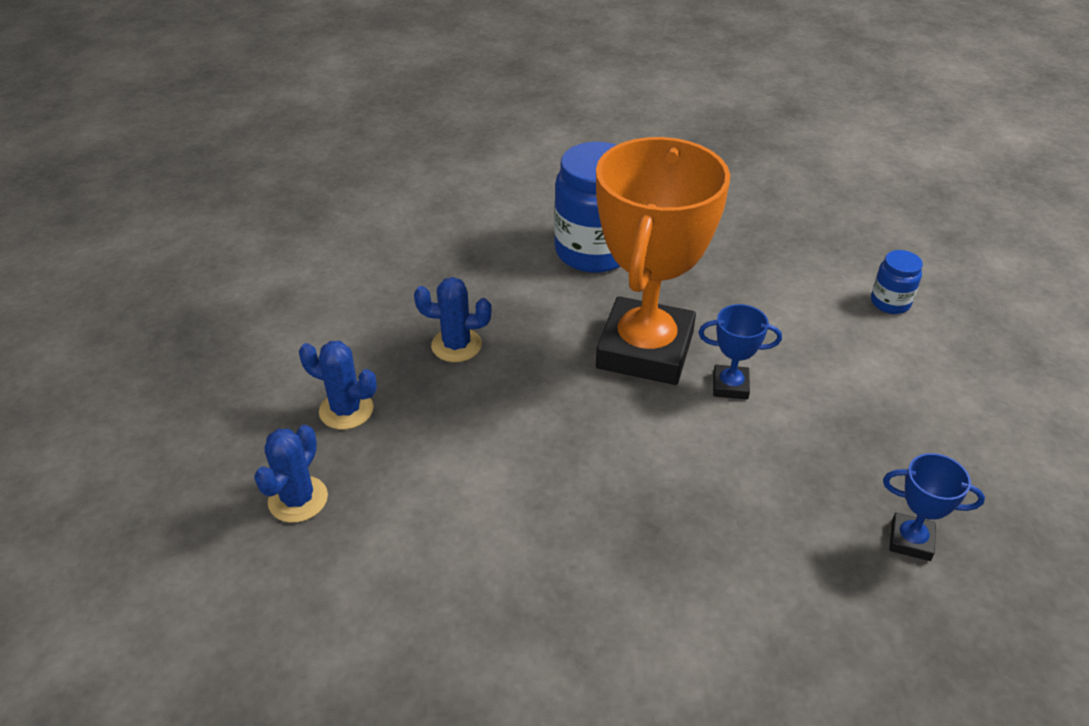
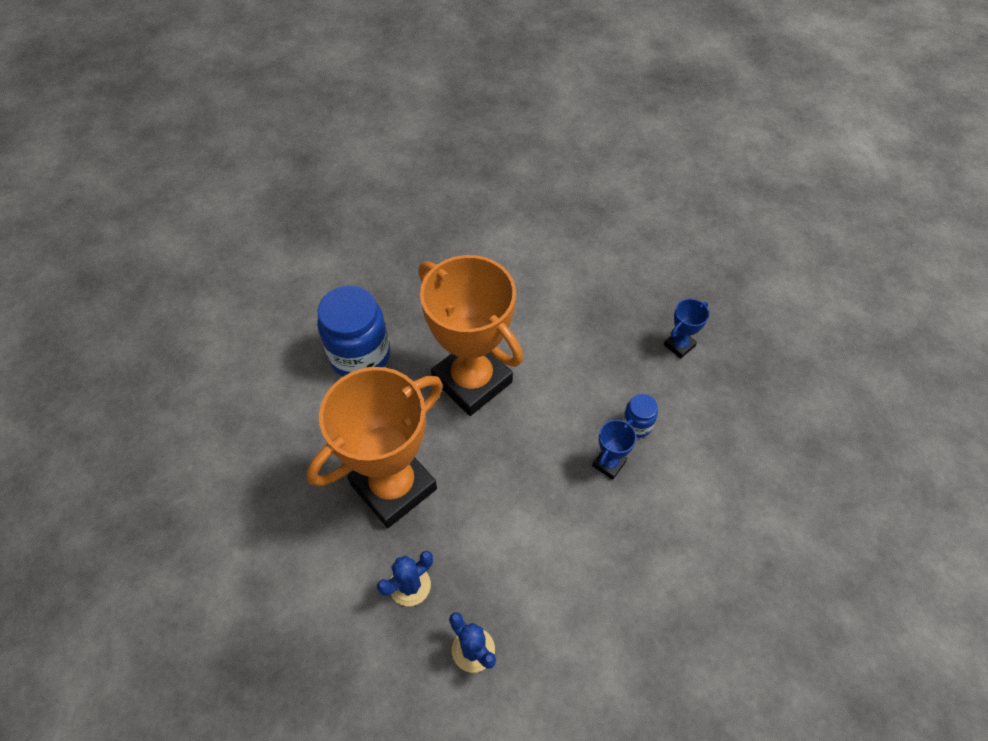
camera: 60 degrees left, 15 degrees up
(456, 345) = (393, 486): blue cactus -> orange trophy
(730, 386) = (530, 355): blue trophy -> blue trophy (609, 464)
(890, 303) = (517, 237): blue jar -> blue jar (636, 425)

